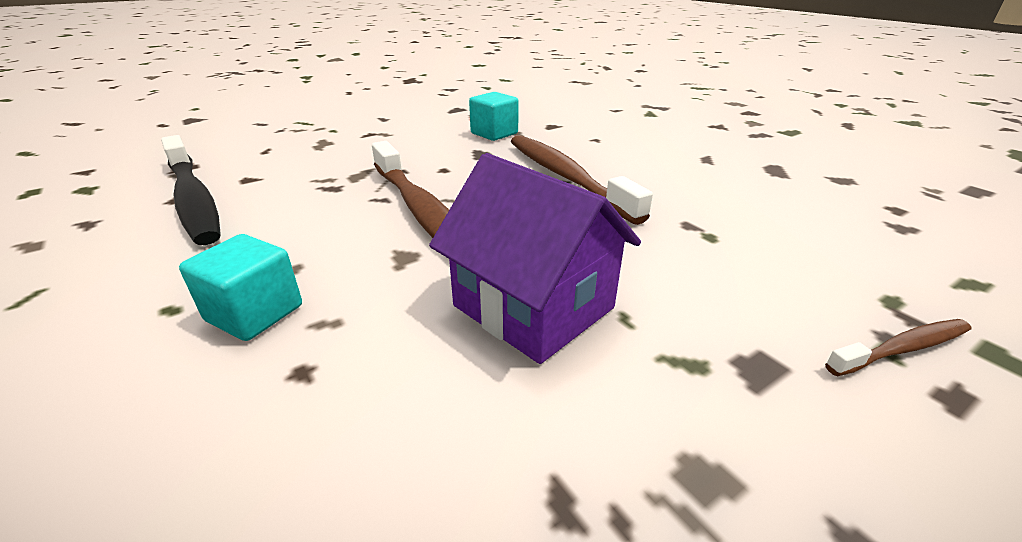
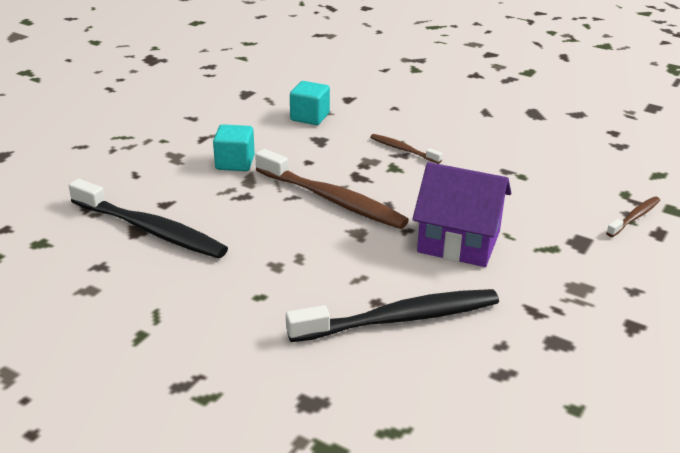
camera: 25 degrees left, 0 degrees up
(255, 313) = (313, 285): turquoise cube -> turquoise cube (235, 163)
(294, 420) = (399, 319): none -> black toothbrush
(566, 177) = (403, 150): brown toothbrush -> brown toothbrush, size x0.50

